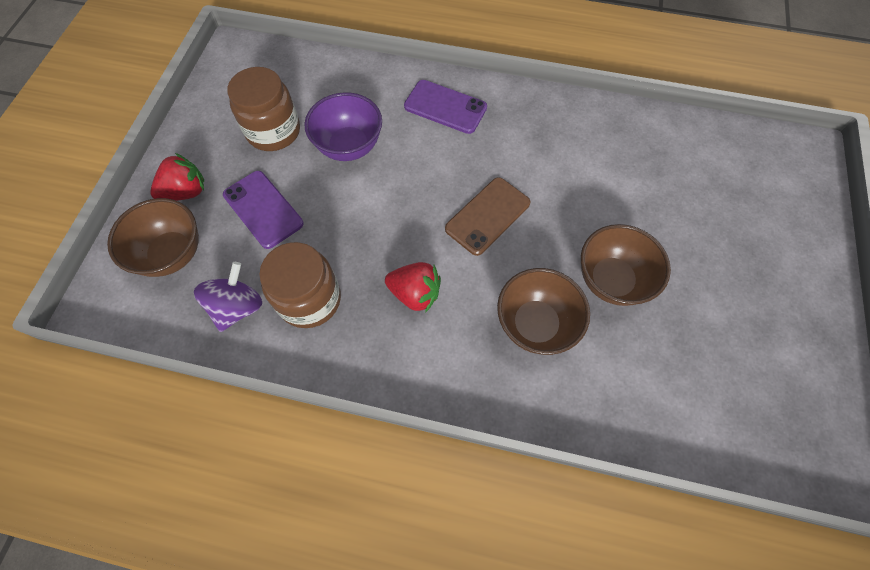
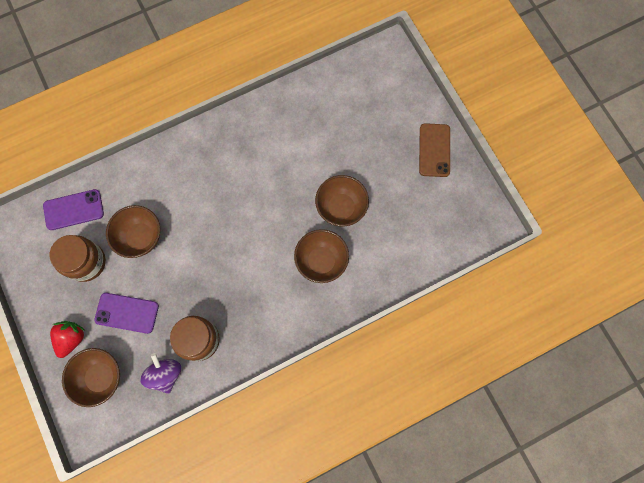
camera: 40 degrees left, 10 degrees up
(349, 147) = (141, 237): purple bowl -> brown bowl
(415, 293) = (250, 293): red strawberry -> none
(445, 107) = (174, 169): purple phone -> purple phone (73, 210)
(487, 216) = (253, 220): brown phone -> brown phone (434, 150)

